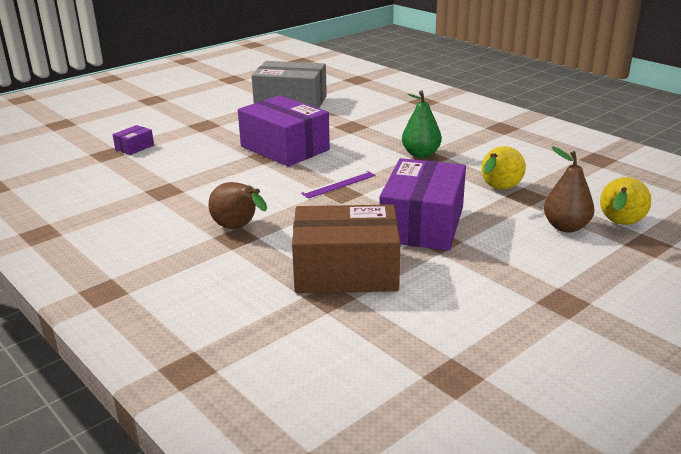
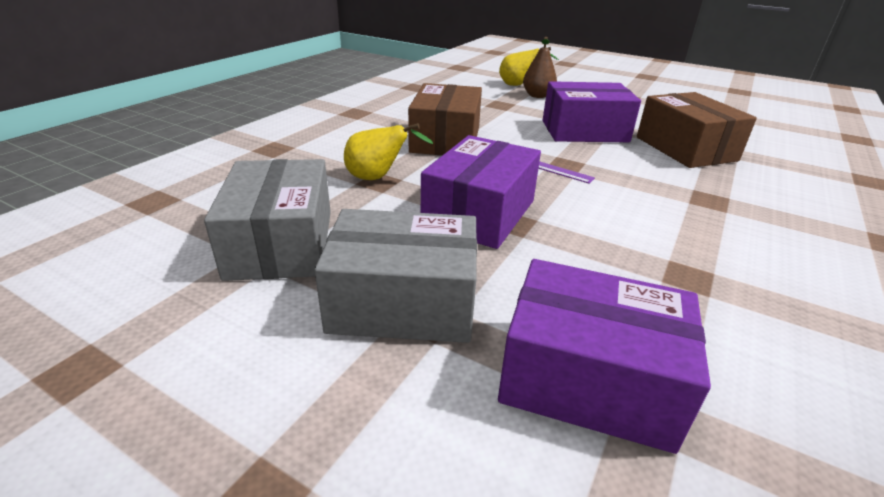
camera: 110 degrees left, 5 degrees up
(134, 147) = (588, 379): purple box -> purple box, size x2.36
(218, 122) = (403, 302): none -> grey box
(238, 228) = (694, 202): brown pear -> none
(421, 154) = (445, 140): green pear -> brown box
(499, 189) = (497, 111): yellow pear -> yellow pear (378, 178)

